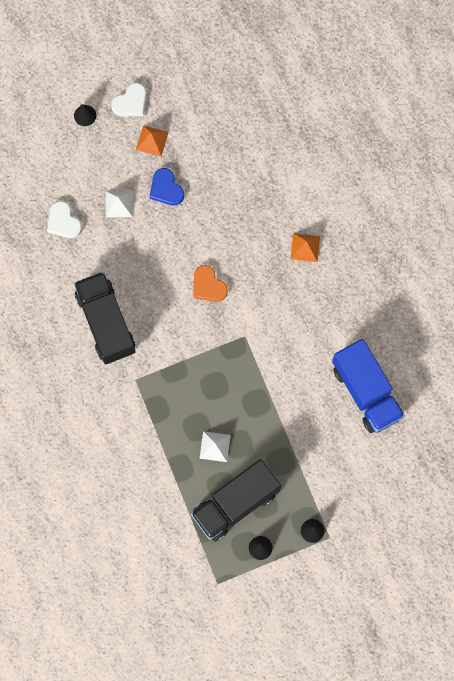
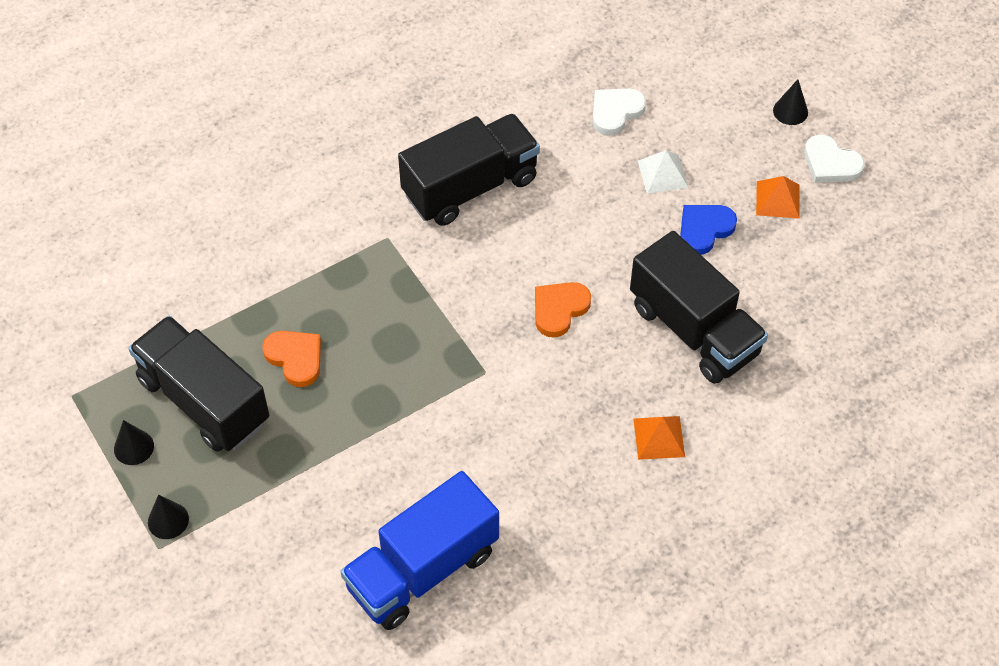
camera: 80 degrees right, 20 degrees down
(215, 446) = (295, 358): white pyramid -> orange heart
(237, 211) = (694, 330): none -> black truck

